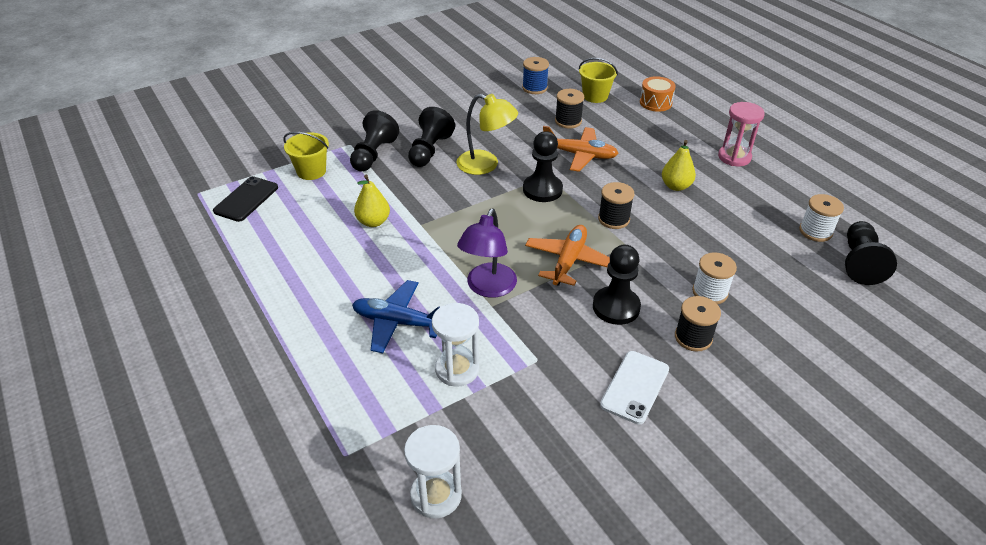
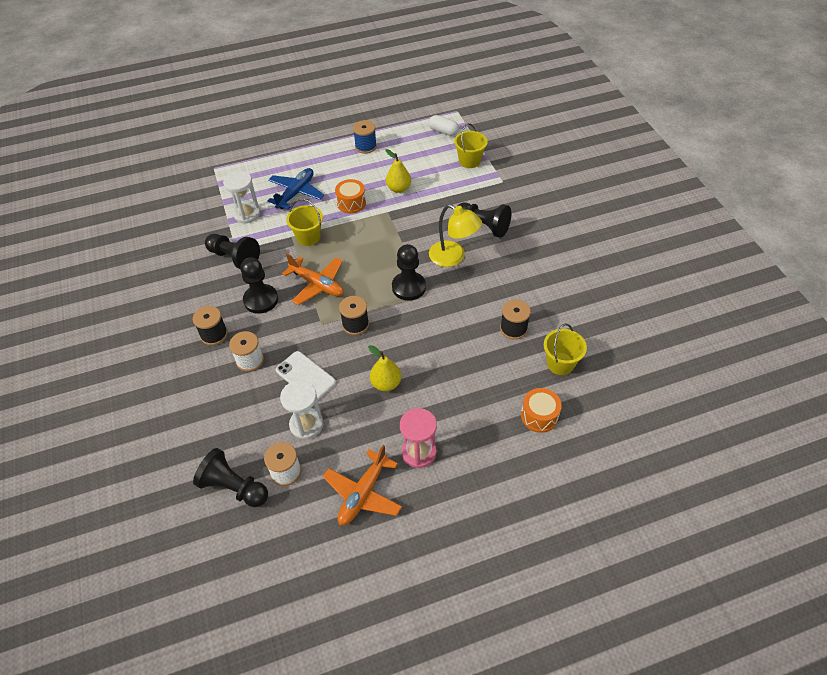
camera: 105 degrees right, 10 degrees up
(246, 199) = (443, 131): black phone -> white capsule
(373, 154) = (484, 193): black pawn -> black pawn (234, 258)
(410, 260) = (351, 203): none -> orange drum
(436, 495) = (172, 197): white hourglass -> white hourglass (306, 424)
(486, 165) = (453, 257): yellow lamp -> yellow lamp turned 90 degrees counterclockwise
(488, 288) = (308, 237): purple lamp -> yellow bucket
(534, 88) = (583, 315): blue spool -> blue spool (365, 147)
(580, 155) = (453, 324): orange plane -> orange plane (363, 493)
(635, 387) = (192, 291): white phone -> white phone (305, 376)

